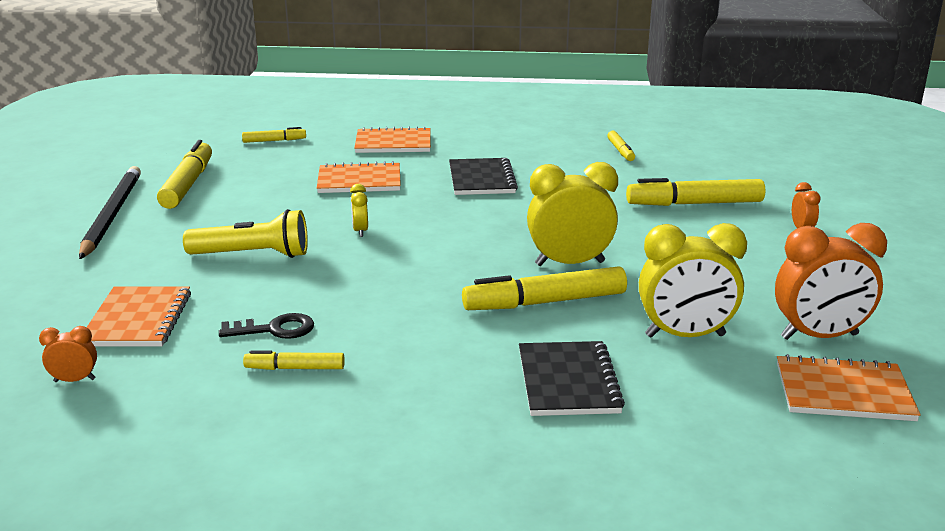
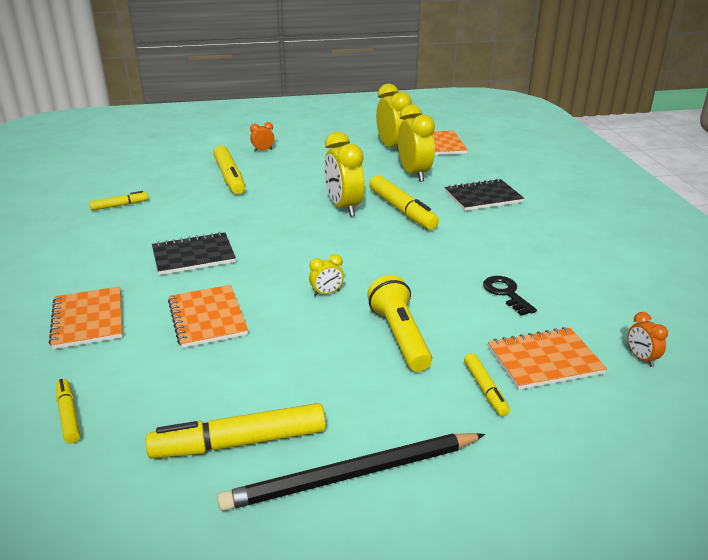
camera: 105 degrees left, 5 degrees up
(295, 368) = (543, 274): yellow marker -> yellow marker (485, 389)
(819, 337) = (393, 148): orange clock -> yellow clock

